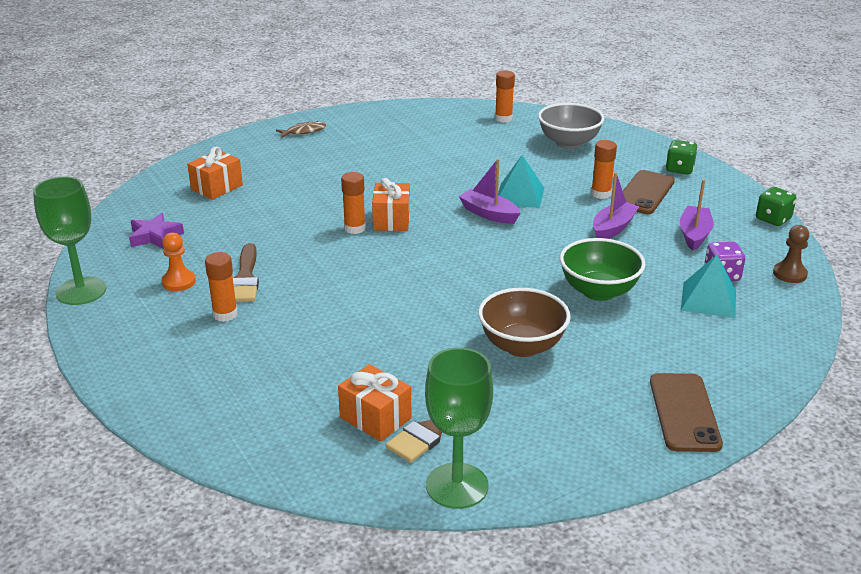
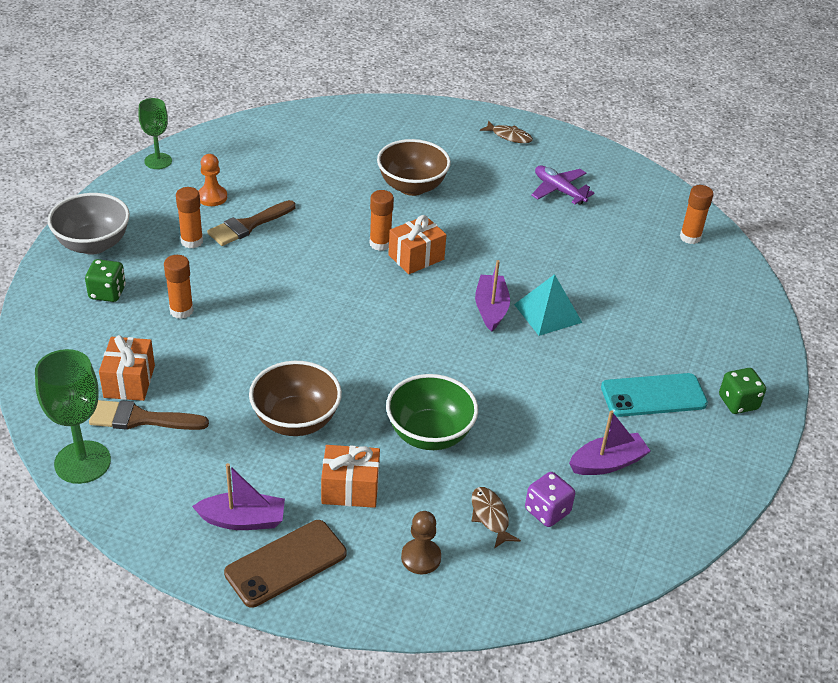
camera: 50 degrees right, 10 degrees up
(81, 291) = (158, 161): green goblet -> green goblet, size x0.65
(155, 236) = (261, 152): purple star -> none
(217, 187) = (363, 142): orange gift -> orange gift (350, 489)
(305, 189) = (412, 187): none -> brown bowl
(392, 139) = (559, 190): none -> purple plane
(568, 143) = (694, 301): grey bowl -> grey bowl (93, 244)
(601, 194) = (614, 365): orange glue stick -> orange glue stick (181, 311)
(613, 228) = (556, 400): purple boat -> purple boat (243, 520)
(644, 193) = (653, 396): brown phone -> turquoise phone
(708, 300) = (490, 517): turquoise pyramid -> brown fish
(773, 219) = (711, 514): green dice -> green dice (107, 293)
(789, 274) = (605, 564): brown pawn -> brown pawn (421, 558)

